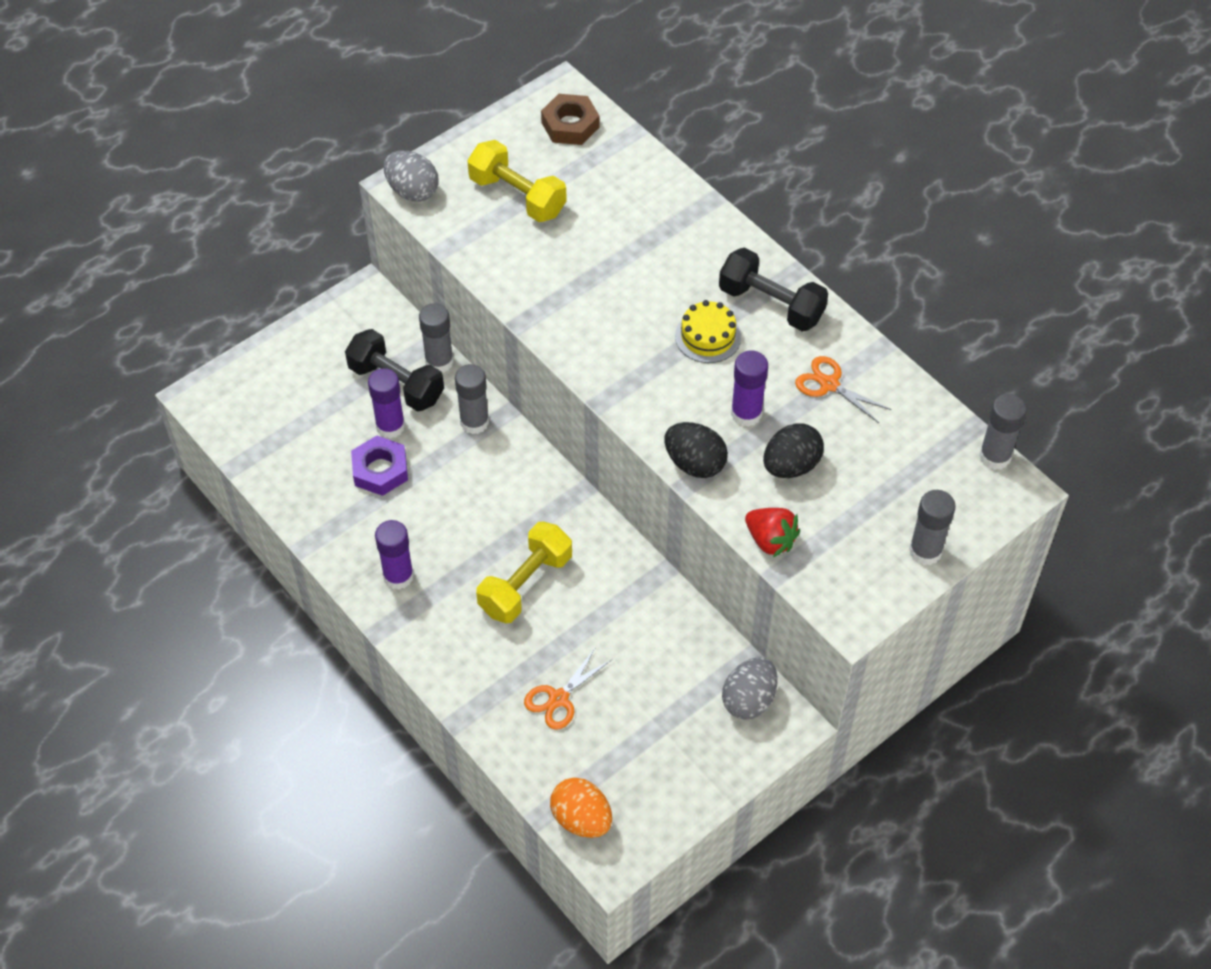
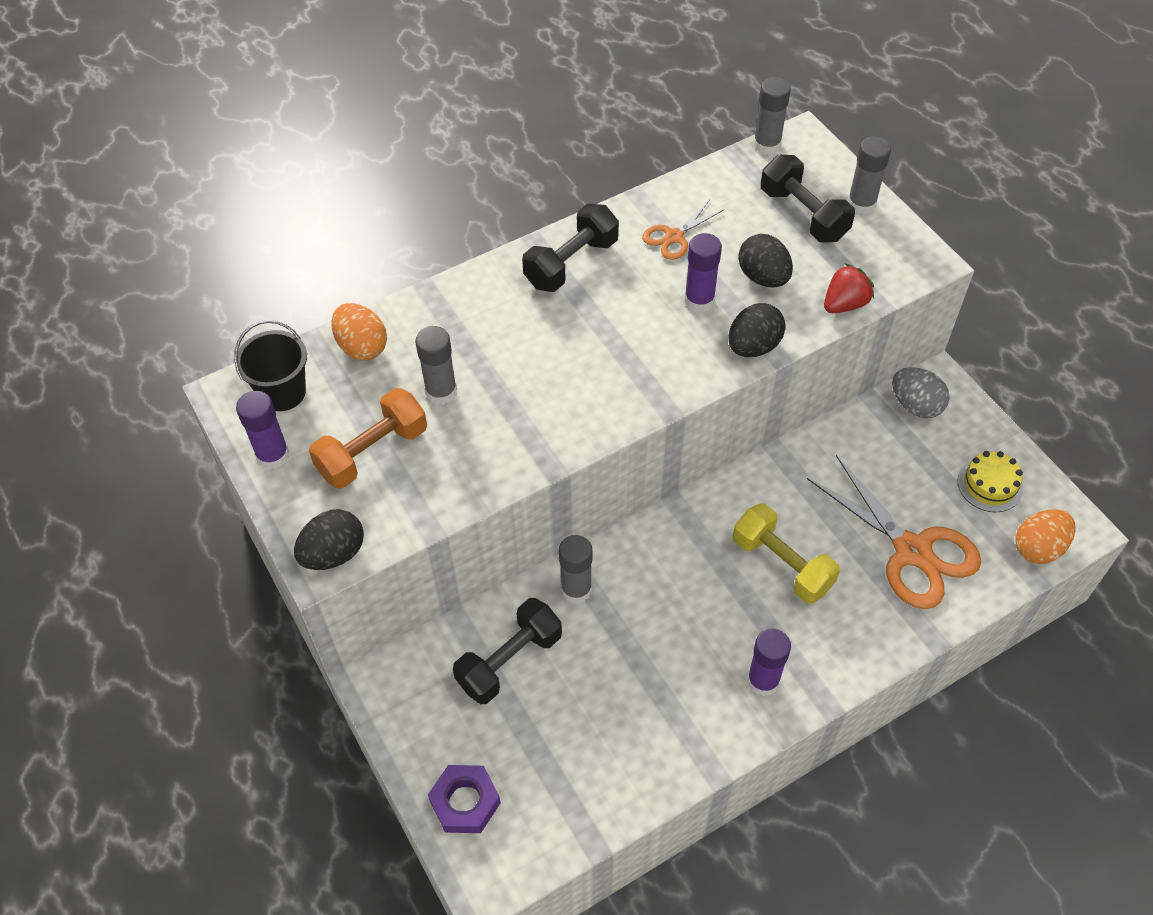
camera: 80 degrees left, 0 degrees up
(380, 470) = (624, 687): purple nut -> purple nut (465, 802)
(390, 426) = (567, 672): purple glue stick -> purple glue stick (273, 455)
(412, 191) = (334, 554): grey egg -> black egg
(439, 362) = (488, 615): grey glue stick -> grey glue stick (441, 392)
(517, 196) = (372, 452): yellow dumbbell -> orange dumbbell
(559, 698) = (912, 551): orange scissors -> orange scissors, size x1.97
(570, 125) = (283, 392): brown nut -> black bucket
(631, 167) = (362, 347): none -> orange egg
(708, 336) = (601, 316): yellow cake -> yellow cake (990, 485)
(893, 497) = (803, 214): none -> black dumbbell

